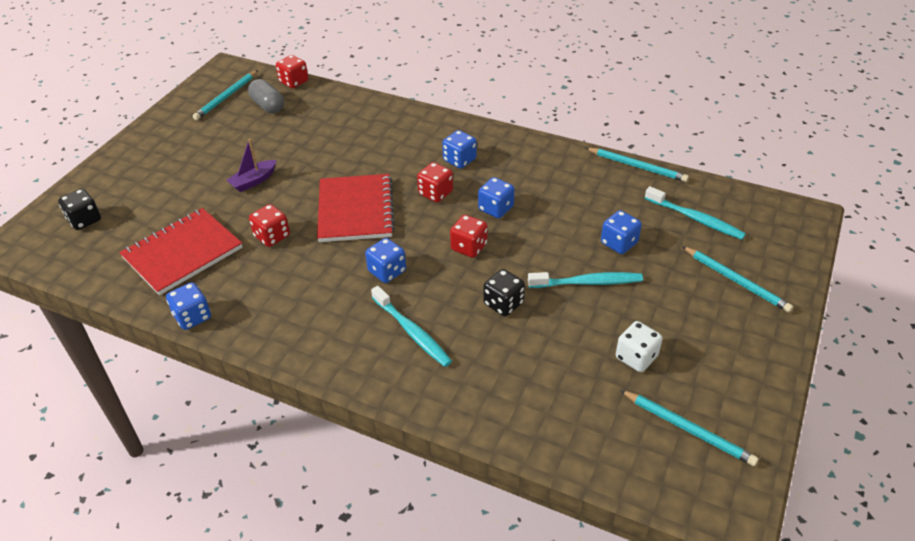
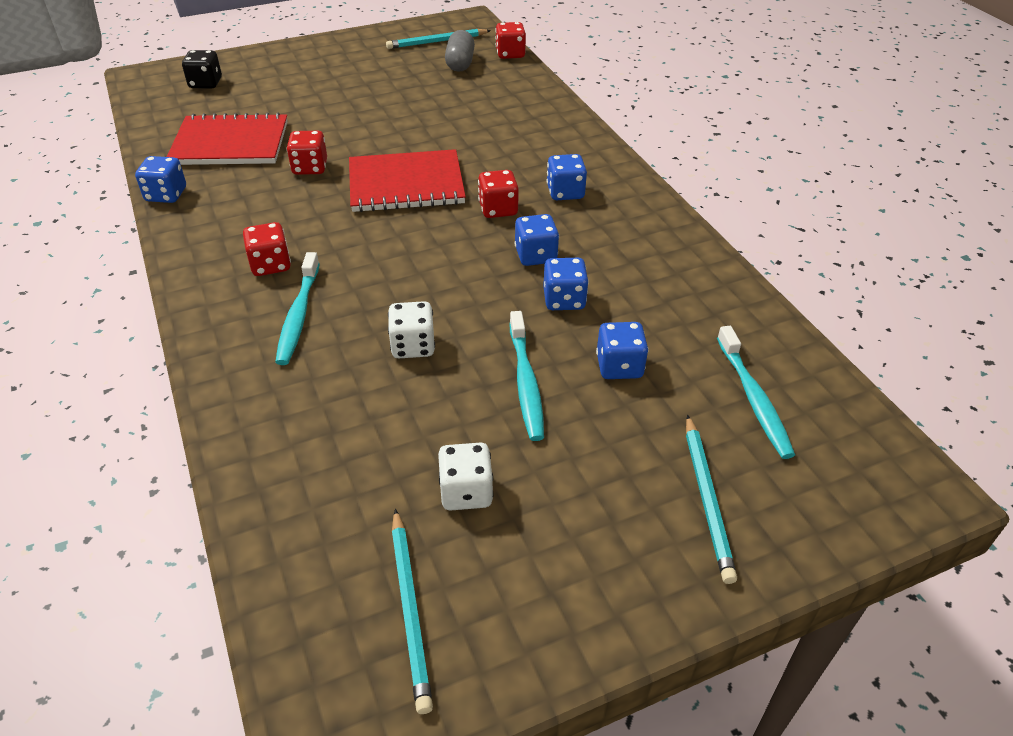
camera: 40 degrees right, 0 degrees up
(253, 181) = (360, 117): purple boat -> none
(355, 210) = (406, 184): red notebook -> red notebook turned 45 degrees clockwise
(387, 271) = (355, 251): blue dice -> blue dice (564, 300)
(469, 247) = (457, 274): red dice -> red dice (270, 265)
(503, 304) = (413, 346): black dice -> white dice
(587, 282) = (526, 382): turquoise toothbrush -> turquoise toothbrush turned 45 degrees clockwise
(637, 166) = (759, 303): turquoise pencil -> none

